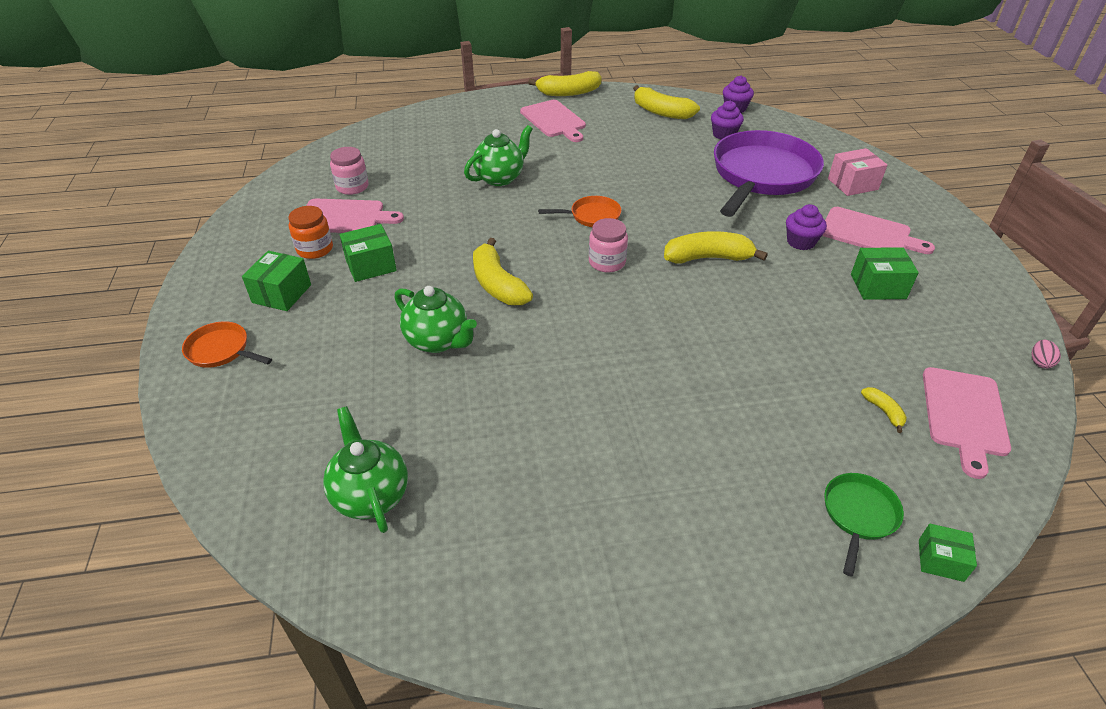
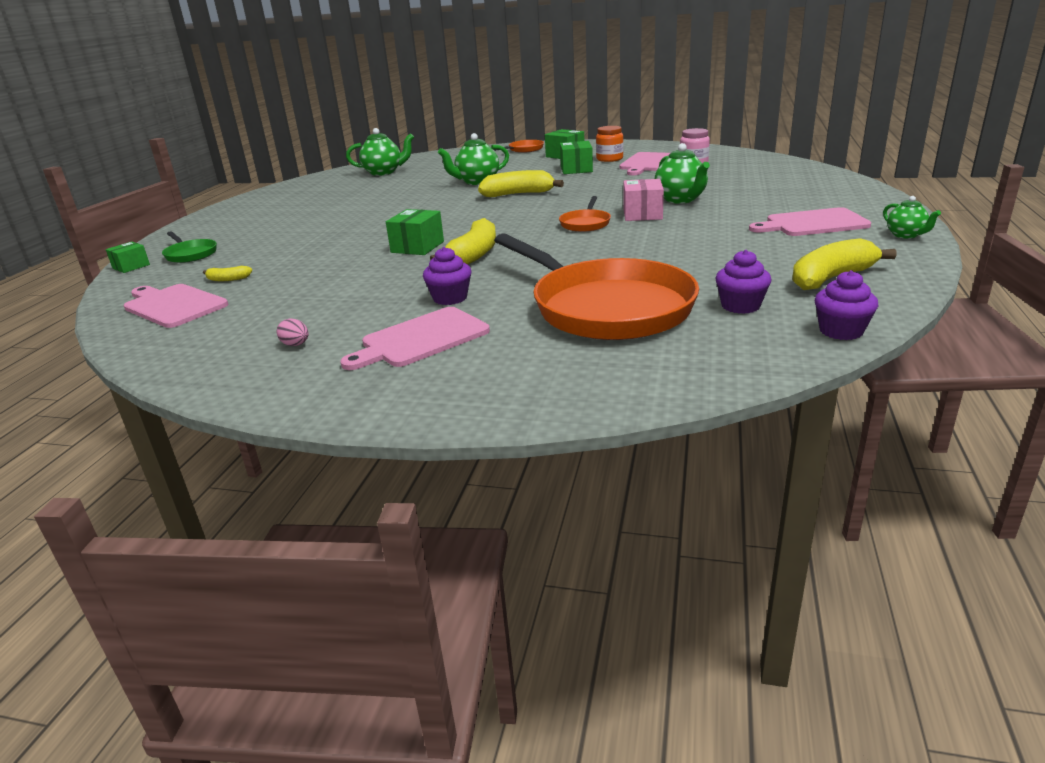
camera: 115 degrees right, 15 degrees down
(568, 93) = (906, 235): yellow banana -> green teapot
(607, 262) = (509, 223): pink jar -> none
(761, 176) = (605, 307): purple pan -> orange pan
(852, 184) = (536, 362): pink box -> pink box (642, 214)
(878, 286) = (338, 316): green box -> green box (417, 247)
(1039, 362) = (141, 360): pink egg -> pink egg (296, 345)

